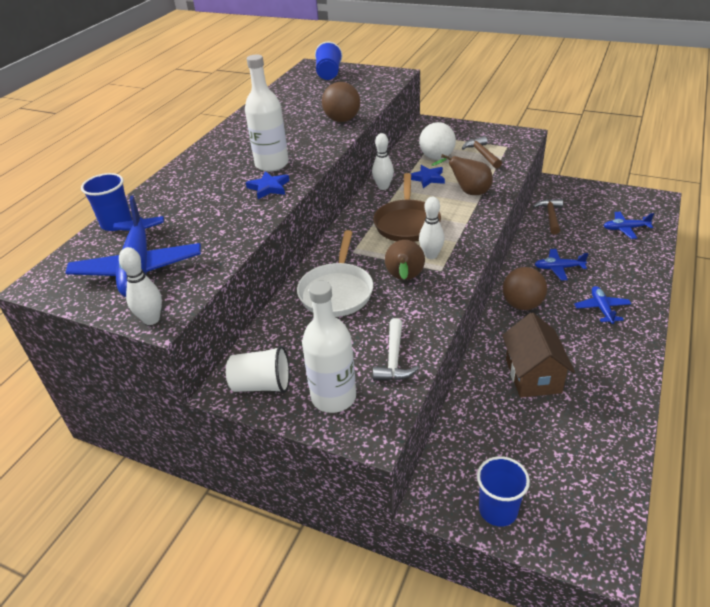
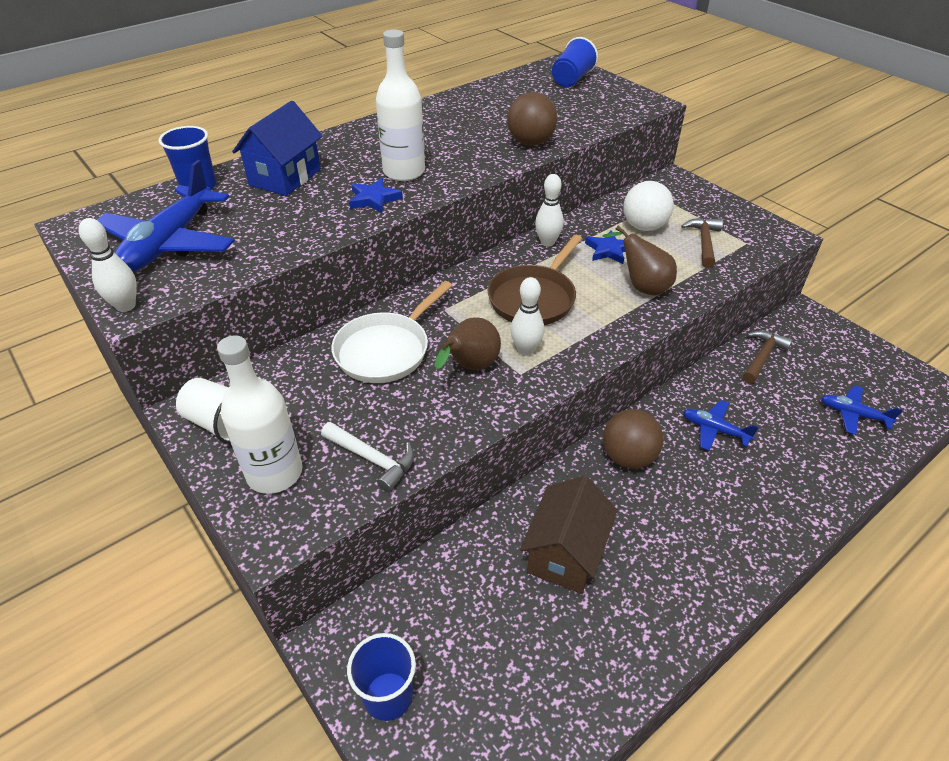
camera: 25 degrees right, 5 degrees up
(183, 195) = (285, 177): none -> blue house
(394, 359) = (373, 459): white hammer -> white hammer turned 90 degrees counterclockwise
(601, 309) = (726, 509): blue plane -> none

